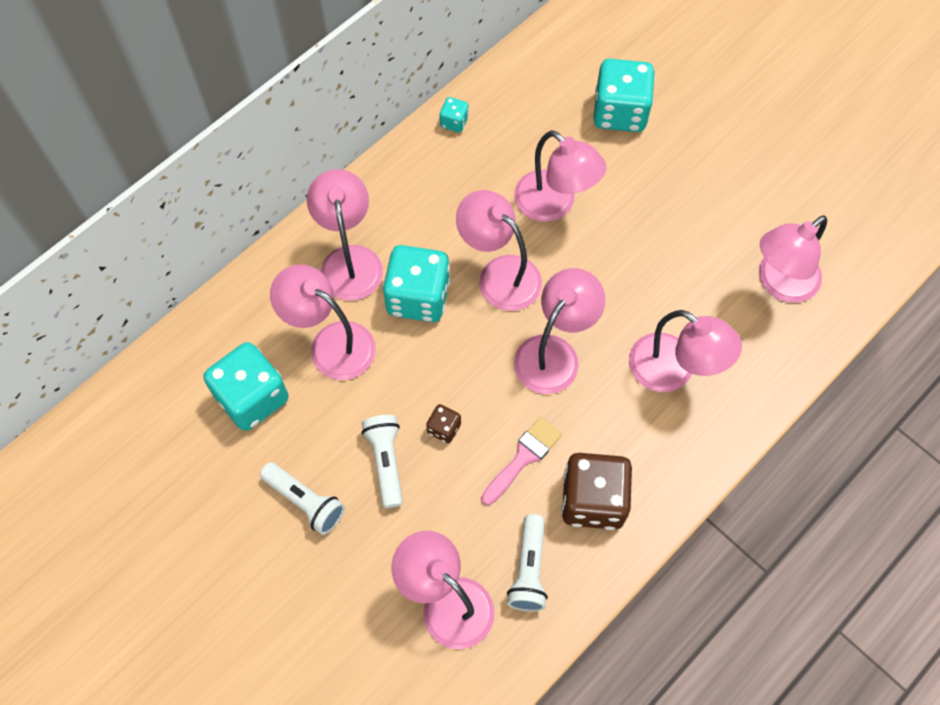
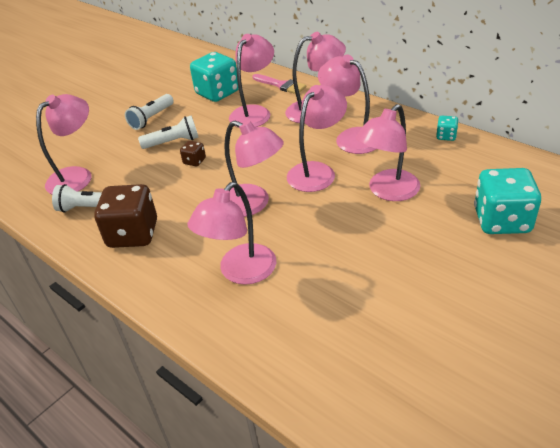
camera: 90 degrees right, 25 degrees down
(418, 297) = (292, 139): turquoise dice -> none
(523, 457) = (170, 197): pink brush -> pink brush (281, 85)
(779, 283) = (342, 347): pink lamp -> pink lamp (351, 137)

